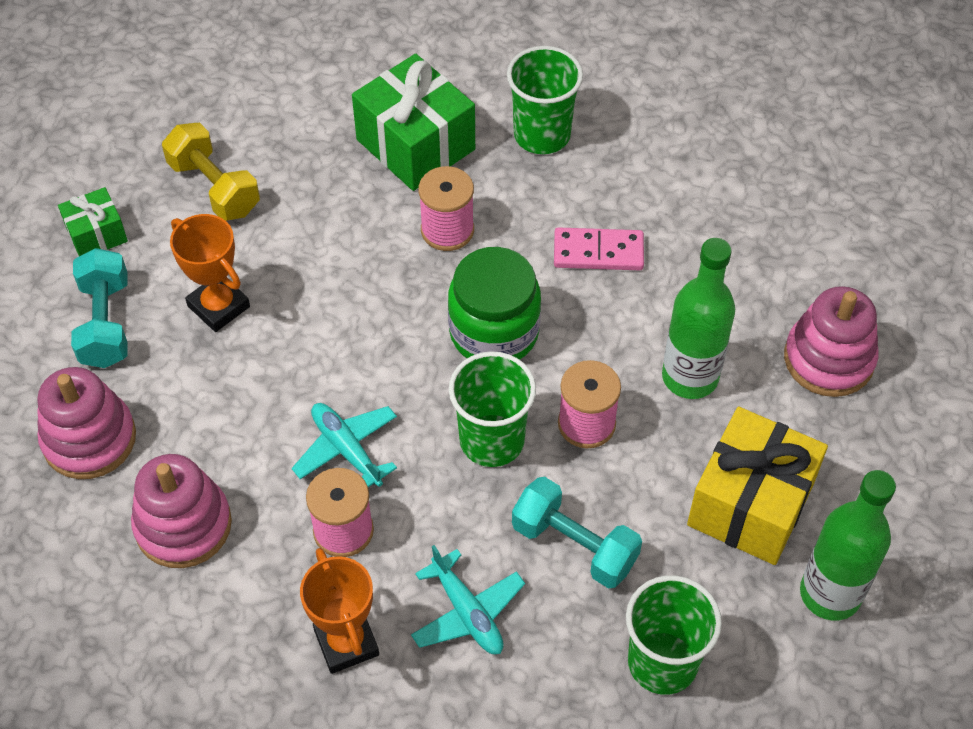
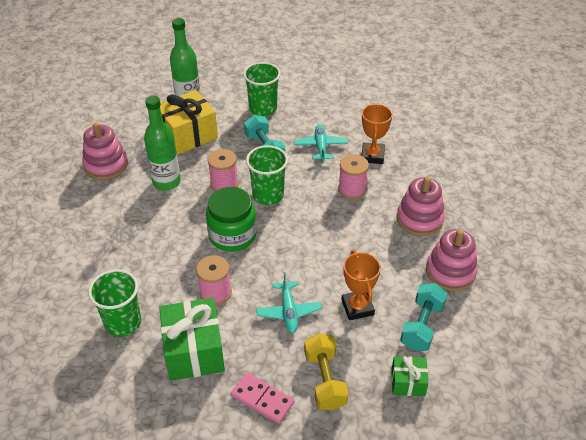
camera: 150 degrees left, 10 degrees down
(347, 450) = (332, 217): turquoise plane -> turquoise plane (288, 311)
(598, 252) = (154, 248): pink domino -> pink domino (262, 399)

